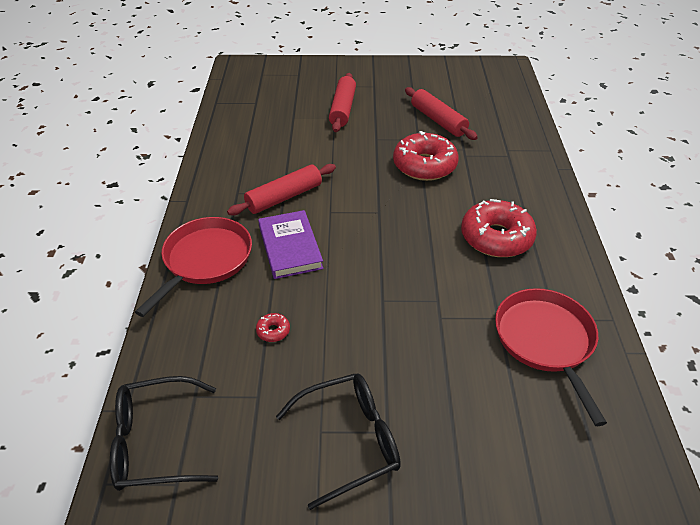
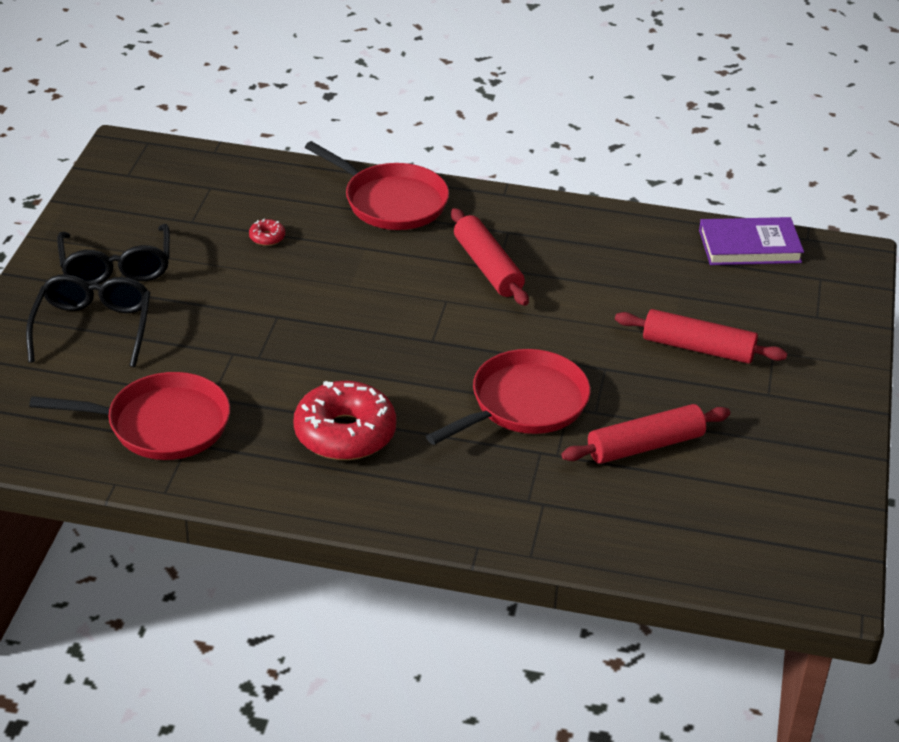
camera: 100 degrees right, 5 degrees down
(155, 442) = (173, 166): black glasses -> black glasses (93, 327)
(290, 247) = (390, 262): purple book -> purple book (749, 246)
(424, 165) = (524, 403): red donut -> red pan

